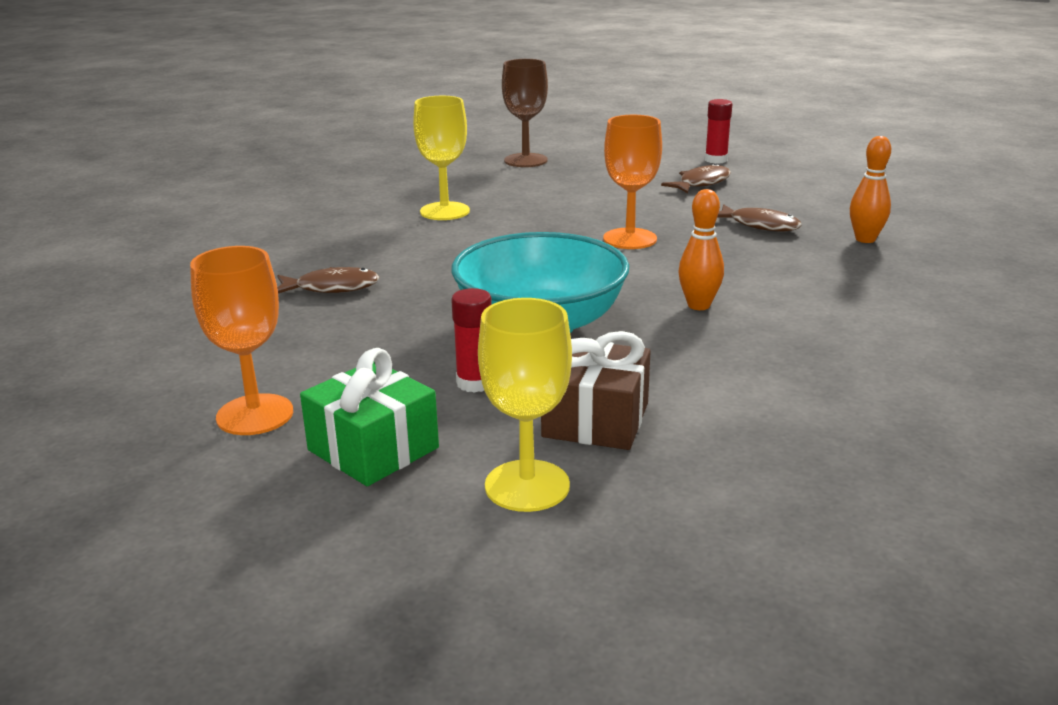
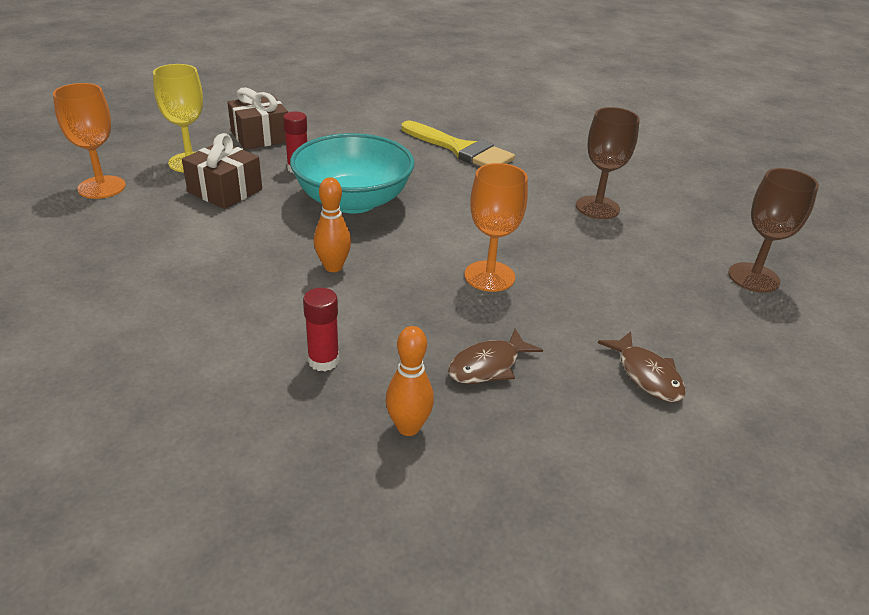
camera: 105 degrees right, 10 degrees up
(255, 415) = (319, 118): orange goblet -> orange goblet (102, 187)
(332, 288) = (461, 149): brown fish -> yellow brush
(373, 449) = (260, 137): green gift -> brown gift
(445, 211) = (597, 207): yellow goblet -> brown goblet
(716, 160) = (751, 425): red glue stick -> red glue stick (323, 360)

